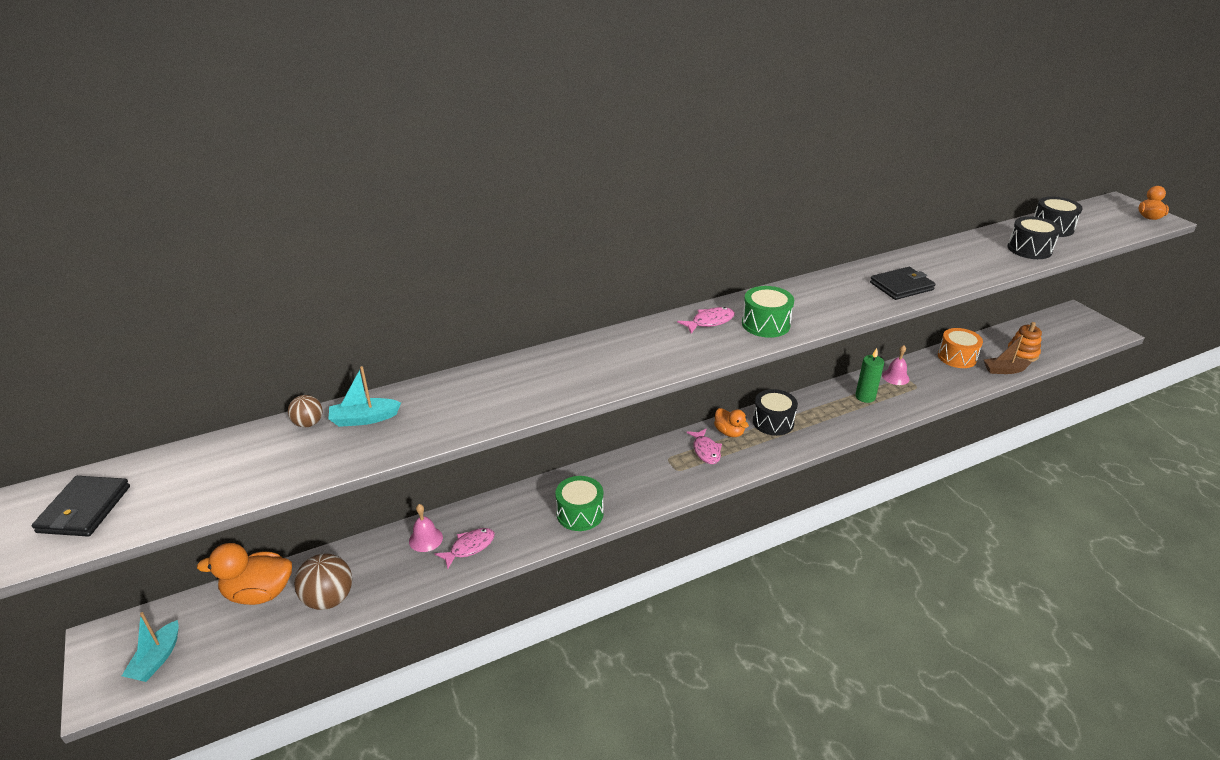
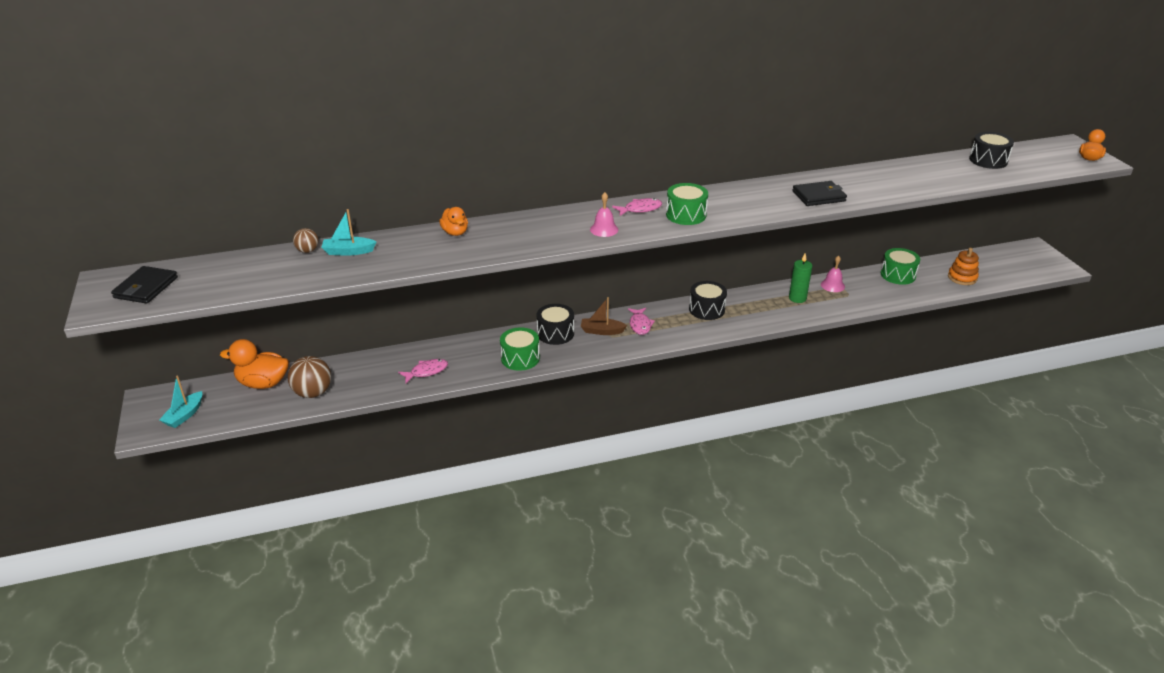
camera: 10 degrees right, 0 degrees up
(425, 539) = (394, 362): pink bell -> pink bell (604, 229)
(729, 432) = (665, 313): orange duck -> orange duck (455, 232)
(957, 357) = (898, 275): orange drum -> green drum
(1004, 370) = (937, 289): brown boat -> brown boat (602, 331)
(1029, 249) = (954, 176): black drum -> black drum (555, 333)

